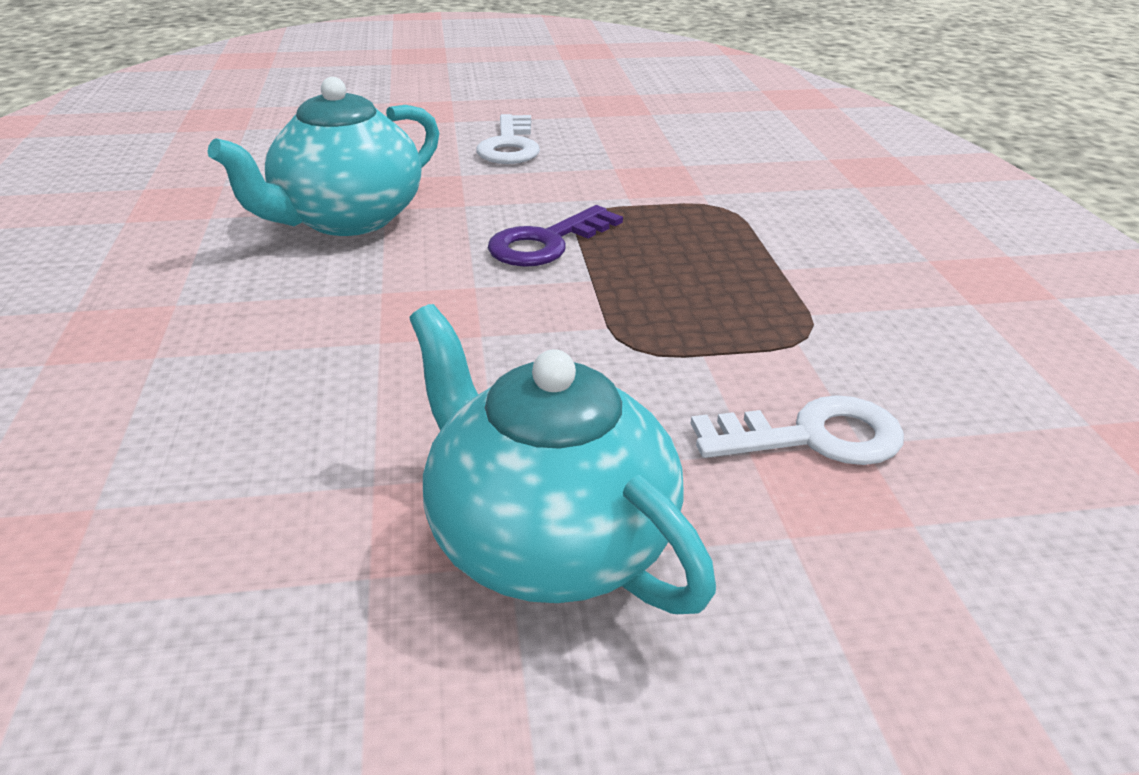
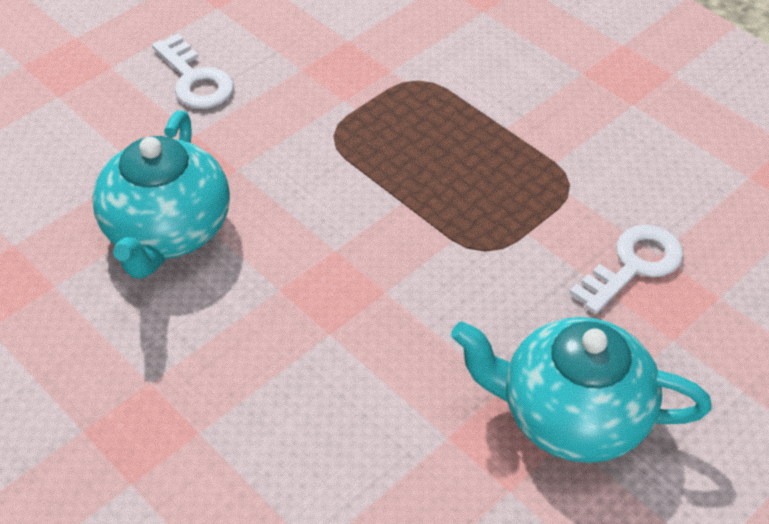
camera: 35 degrees left, 15 degrees up
(546, 243) = (338, 181): purple key -> none

